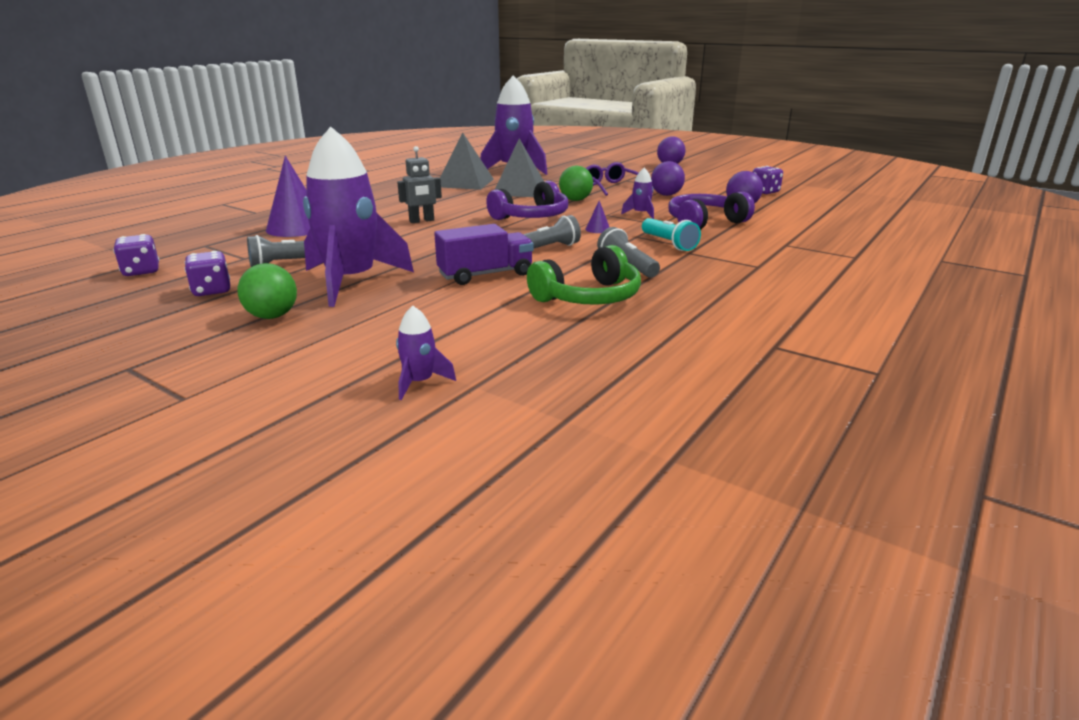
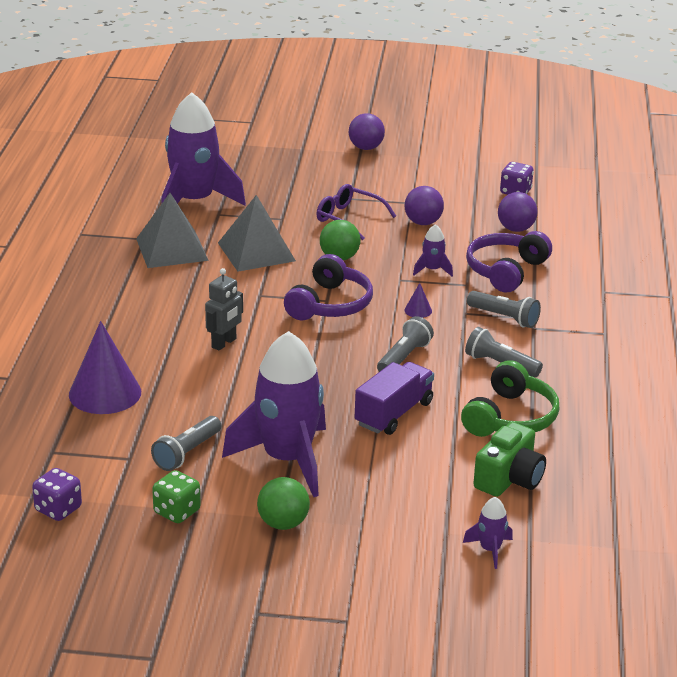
camera: 30 degrees left, 5 degrees up
(212, 291) = (177, 512): purple dice -> green dice
(525, 335) = (509, 479): none -> green camera
(669, 243) = (504, 318): turquoise flashlight -> grey flashlight

